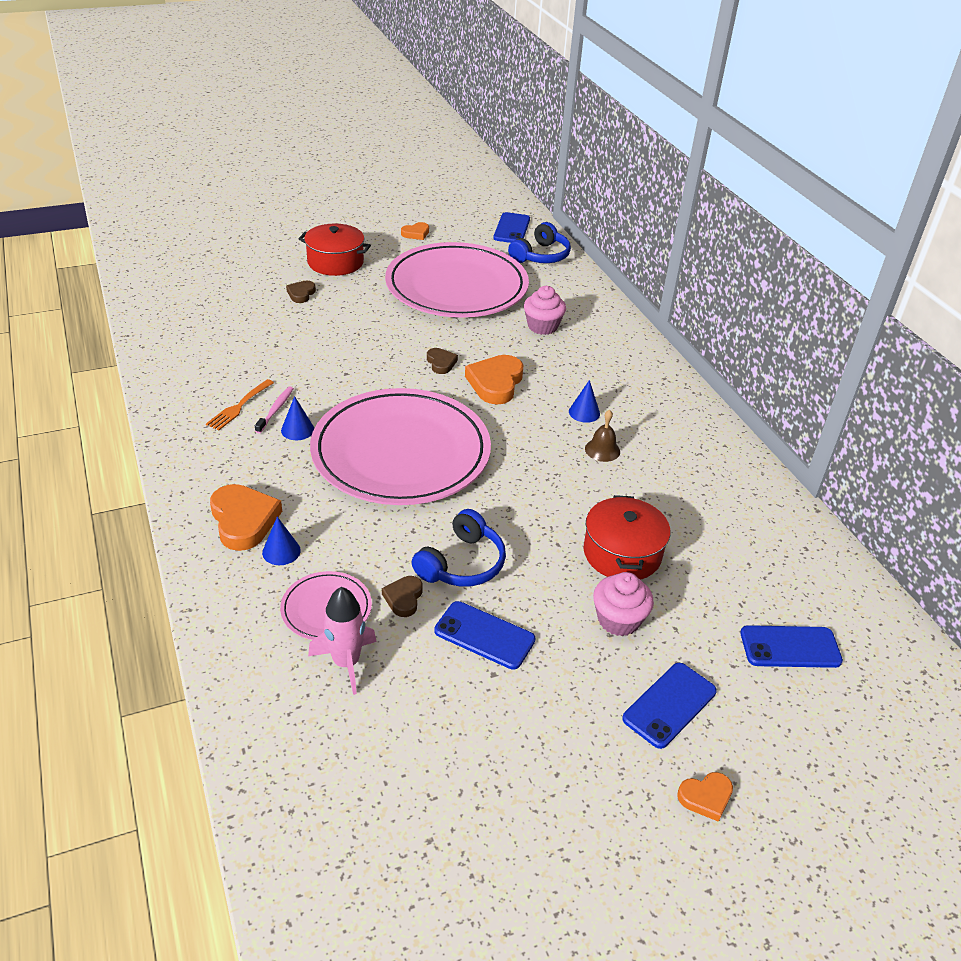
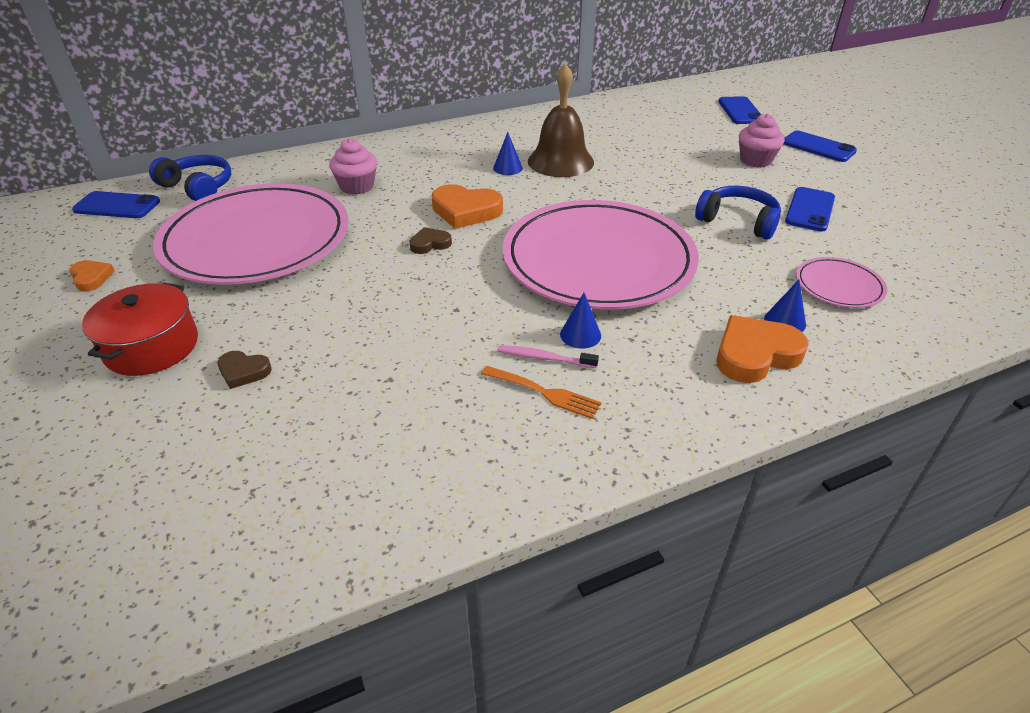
camera: 90 degrees left, 0 degrees up
(346, 662) = (888, 270): pink rocket -> none
(403, 598) = (797, 247): brown heart -> none
(602, 450) = (560, 161): brown bell -> brown bell, size x2.11
(622, 553) = (685, 157): red pot -> none
(706, 797) = (878, 140): orange heart -> none

